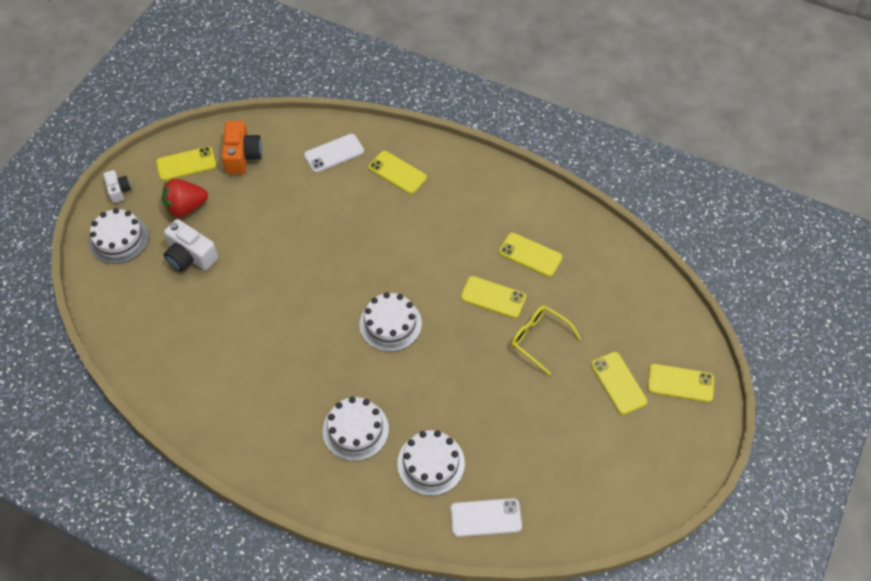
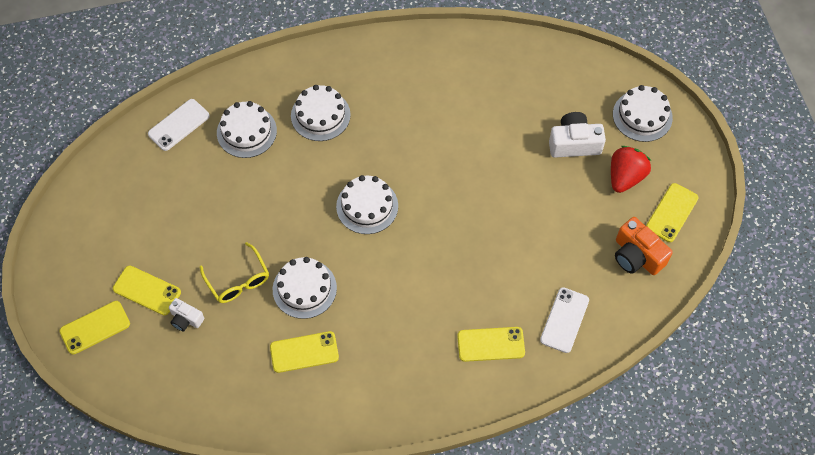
camera: 140 degrees right, 5 degrees up
(118, 190) = (693, 150): white camera -> white camera (186, 319)
(493, 297) = (304, 288): yellow phone -> white cake
(539, 339) = (238, 280): yellow glasses -> yellow glasses turned 60 degrees clockwise

